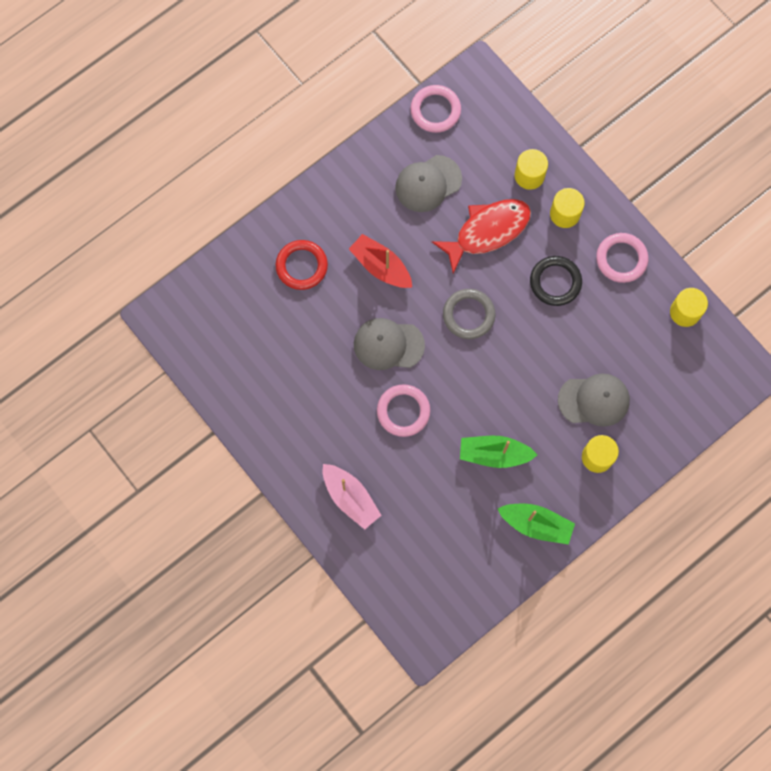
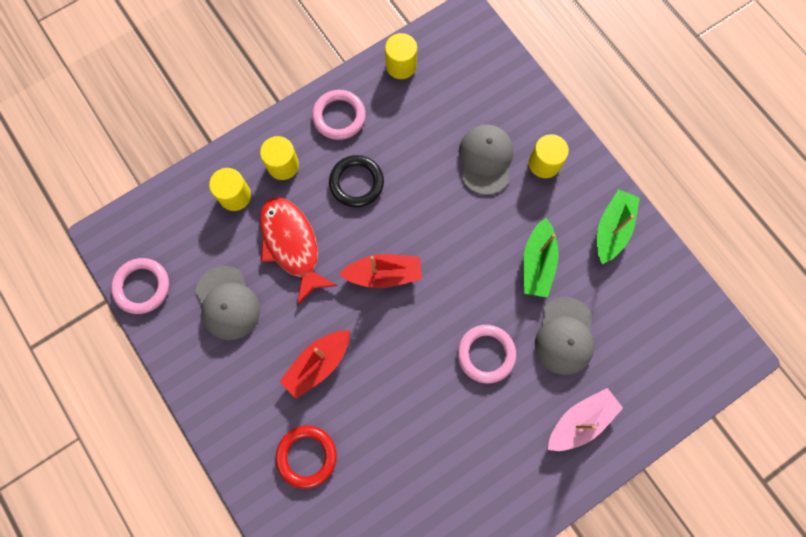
camera: 85 degrees left, 0 degrees up
(388, 345) = (409, 364): grey cap -> grey cap (564, 336)
(468, 315) = (384, 274): grey ring -> red boat

